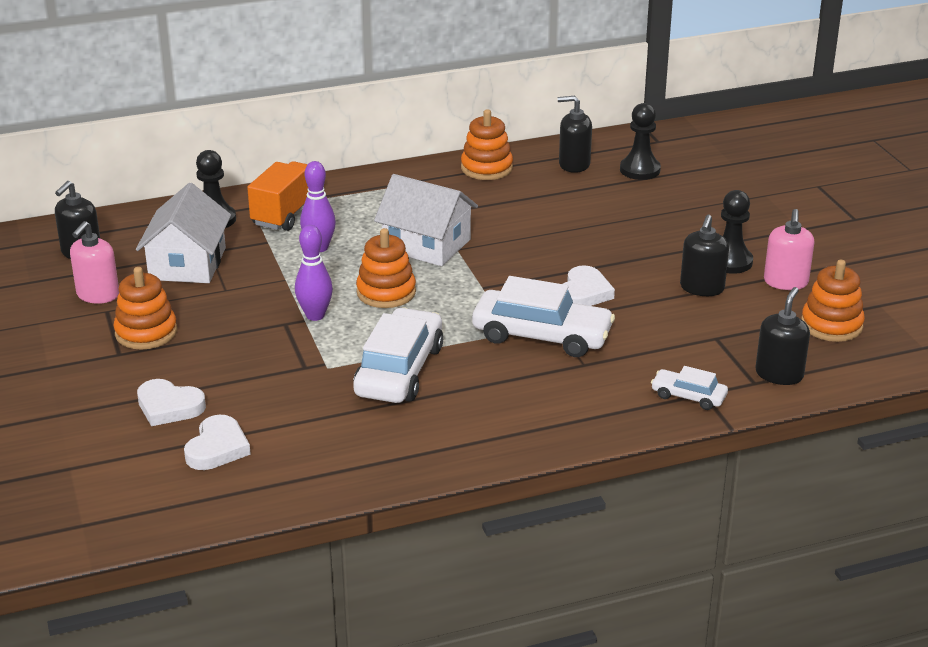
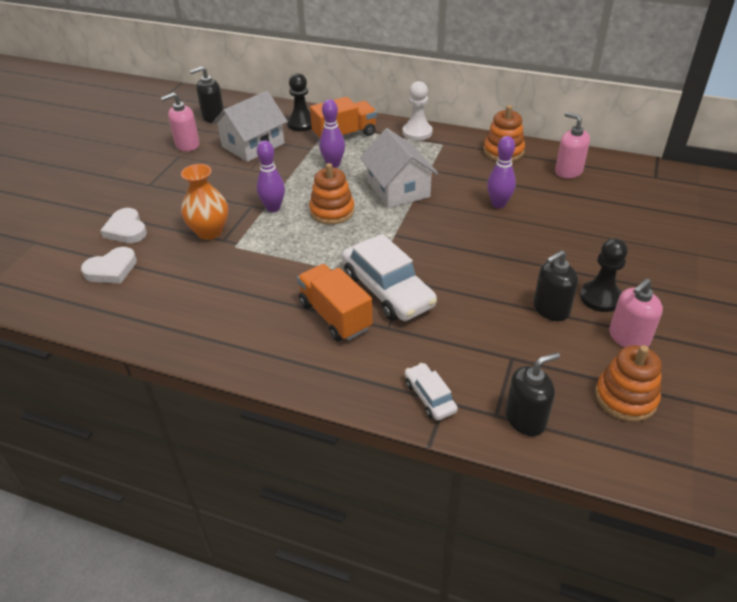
camera: 40 degrees right, 10 degrees up
(146, 332) = (178, 178): orange stacking toy -> none
(276, 366) = (209, 232): none -> orange vase
(368, 181) = (417, 132): none -> white pawn
(399, 370) = (269, 270): white car -> none
(523, 378) = (335, 316): none -> orange truck
(546, 220) = (498, 204): none -> purple bowling pin
(574, 164) = (568, 171): black soap dispenser -> pink soap dispenser
(584, 293) = (457, 271): white heart -> none
(640, 170) = (614, 194): black pawn -> none

